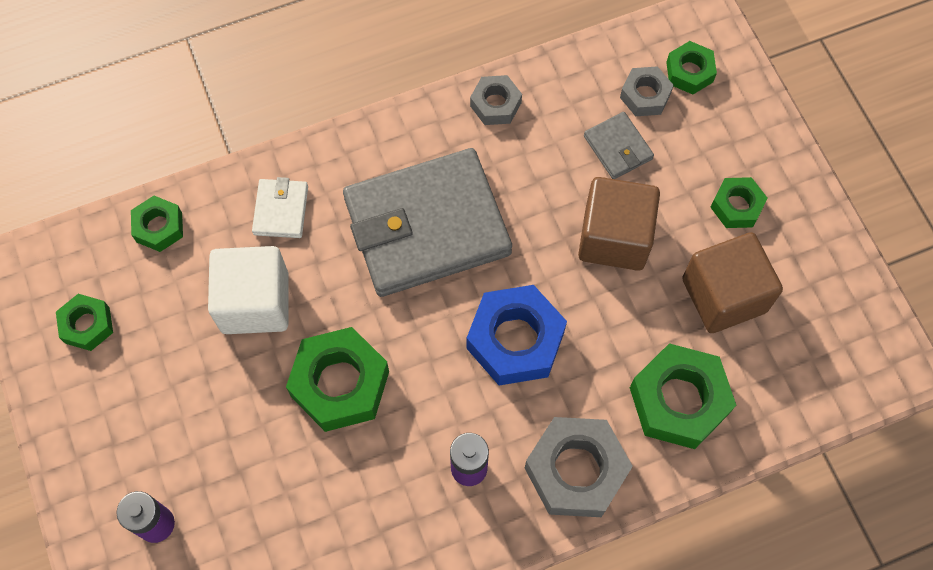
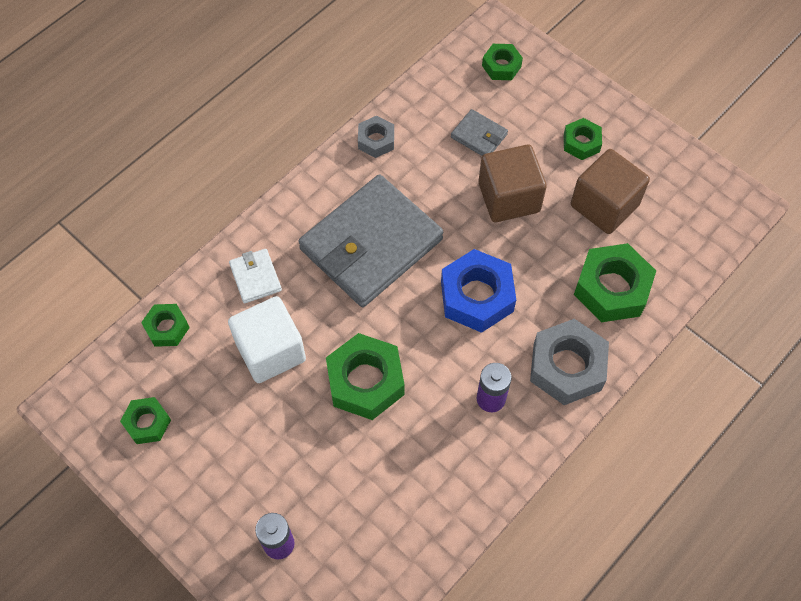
camera: 25 degrees left, 5 degrees down
(645, 95) = (479, 93): grey nut -> none

